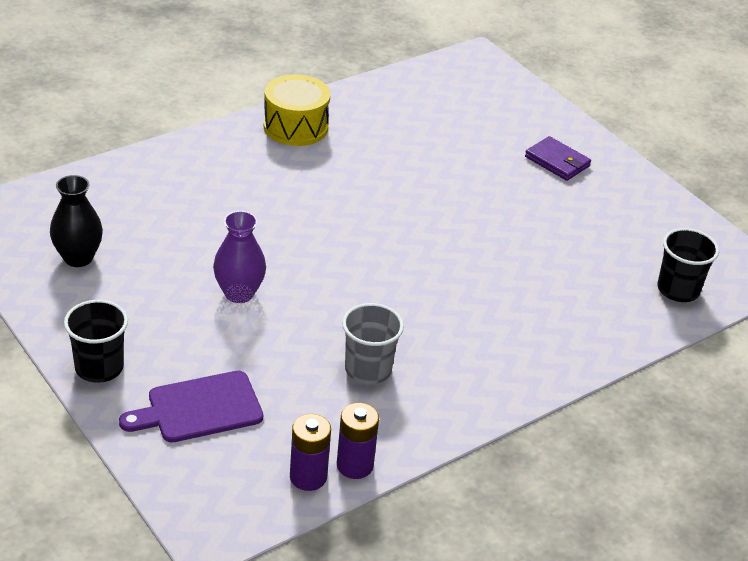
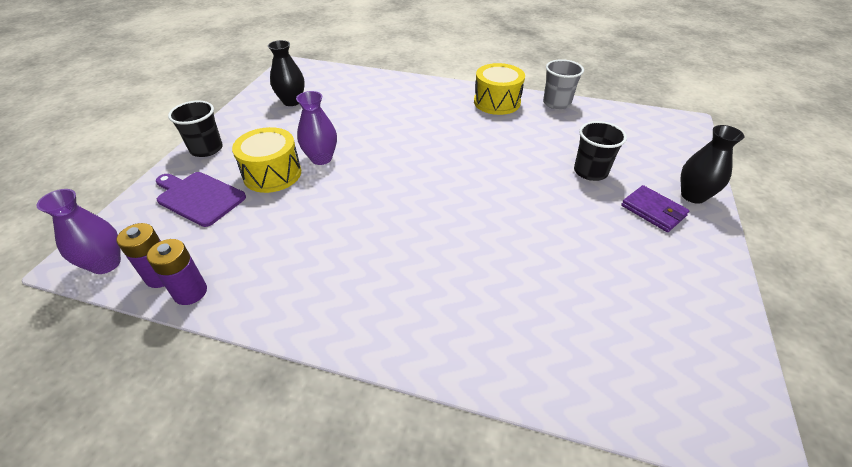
camera: 55 degrees right, 5 degrees up
(223, 339) = (272, 174): none -> yellow drum
(241, 511) = (106, 264): none -> purple vase
(368, 369) = (302, 244): grey cup -> grey cup (556, 103)
(557, 161) = (653, 211): purple wallet -> purple wallet turned 45 degrees counterclockwise
(565, 131) = (693, 196): none -> black vase
(678, 290) = (624, 378): black cup -> black cup (590, 172)

